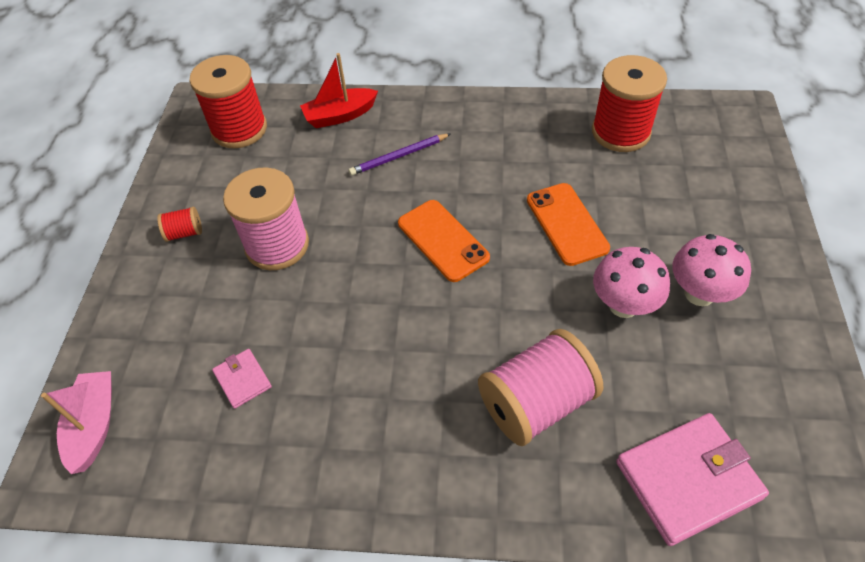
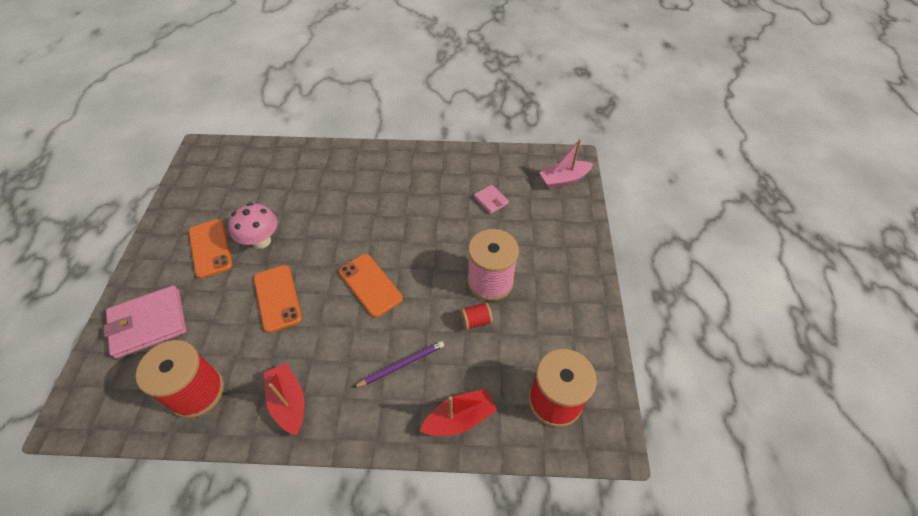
camera: 175 degrees right, 0 degrees up
(94, 425) = (564, 180): pink boat -> pink boat turned 75 degrees clockwise
(184, 233) = (562, 291): red spool -> red spool (476, 321)
(517, 125) = (289, 402): none -> red boat
(536, 403) = (329, 191): pink spool -> none
(688, 480) = (266, 162): pink wallet -> pink wallet (148, 323)
(699, 293) = (210, 248): pink mushroom -> orange phone

